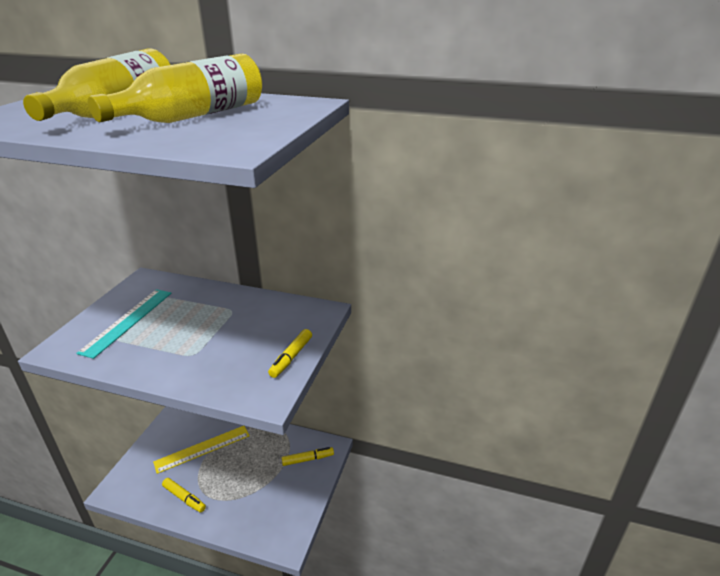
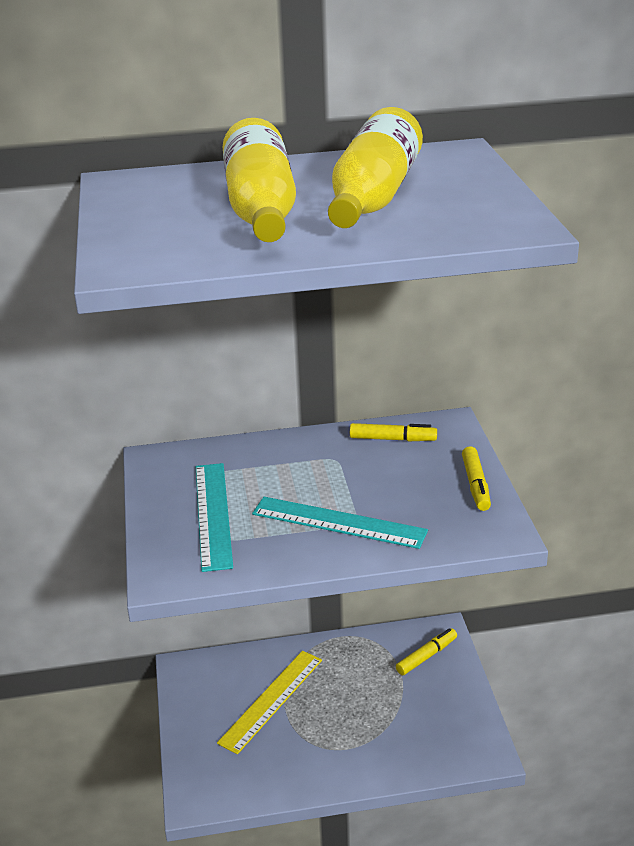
camera: 25 degrees left, 0 degrees up
(183, 351) = (339, 522): none -> turquoise ruler
(184, 498) = (306, 764): yellow marker -> yellow marker (392, 439)

